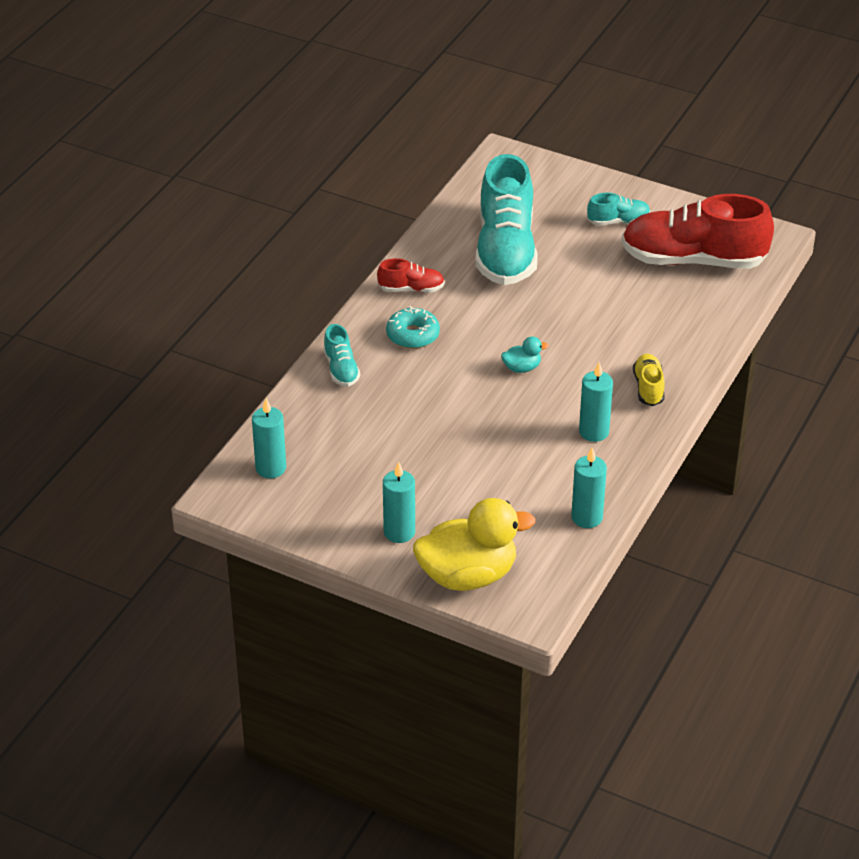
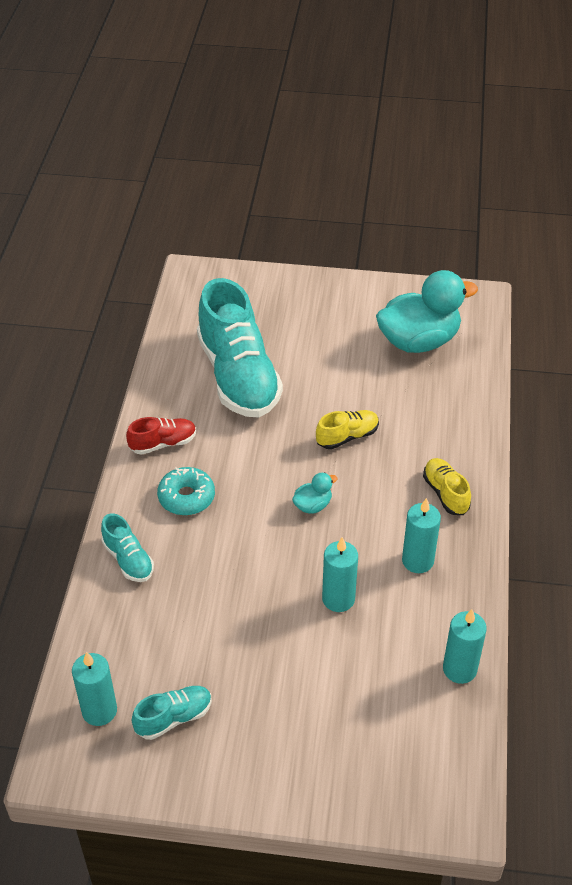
camera: 20 degrees left, 5 degrees up
(399, 532) = (274, 752): turquoise candle -> turquoise candle (338, 599)
(468, 575) = (371, 787): yellow duck -> none
(581, 322) = (347, 436): none -> yellow shoe
(618, 221) = (330, 317): turquoise shoe -> turquoise shoe (174, 718)
(693, 260) = (419, 341): red shoe -> turquoise duck

